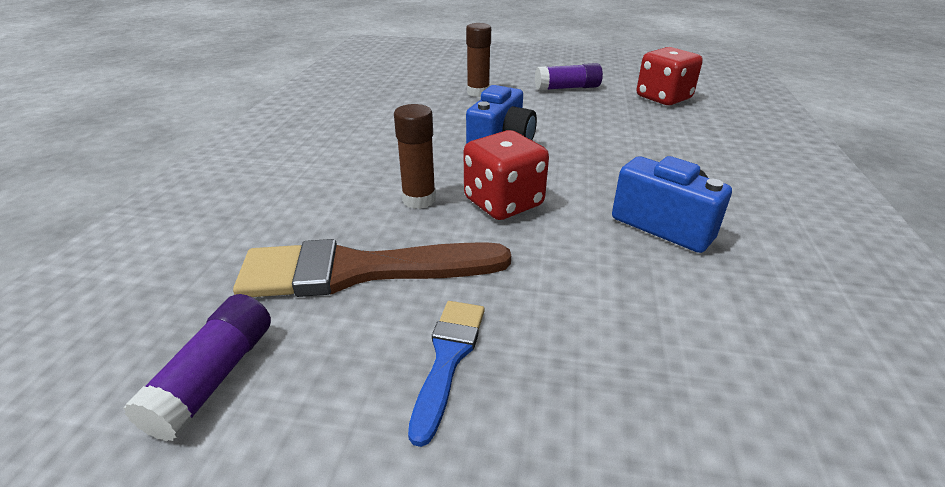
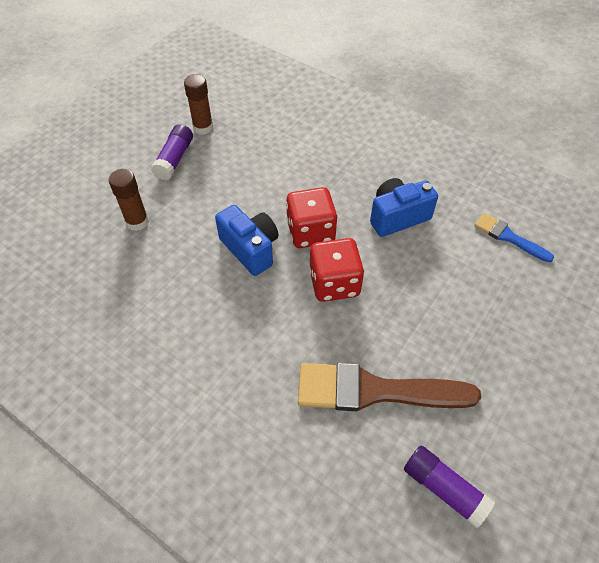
camera: 65 degrees left, 20 degrees up
(360, 271) = (375, 391): brown brush -> brown brush turned 75 degrees clockwise
(419, 200) = (305, 331): brown glue stick -> brown glue stick (203, 127)
(448, 358) = (467, 368): blue brush -> blue brush (508, 237)
(663, 98) = (236, 116): red dice -> red dice (310, 232)

